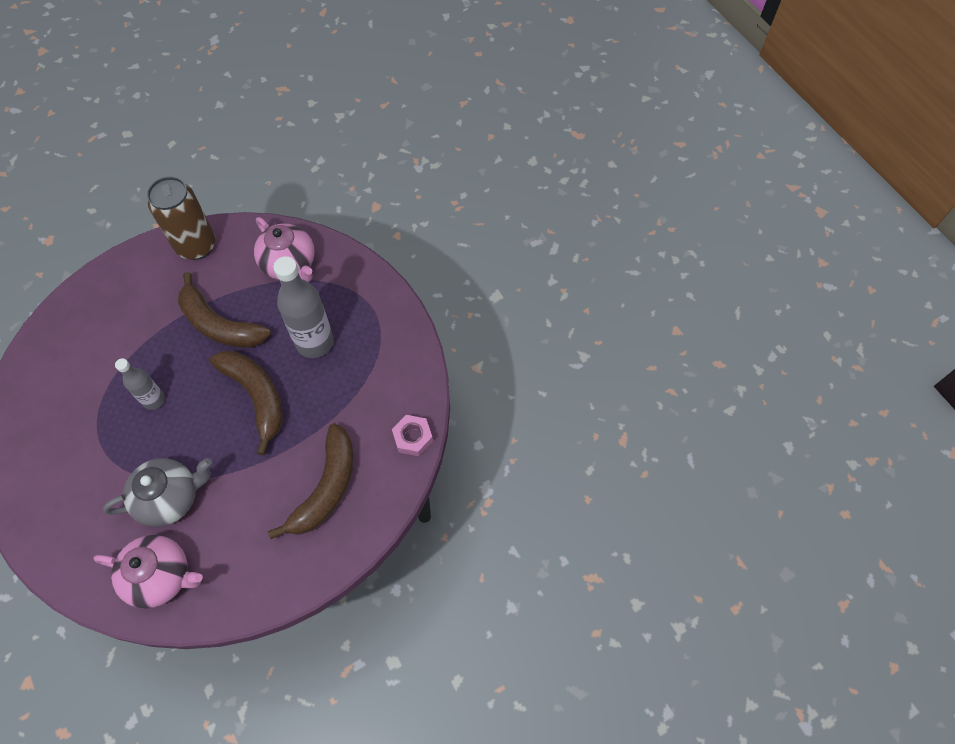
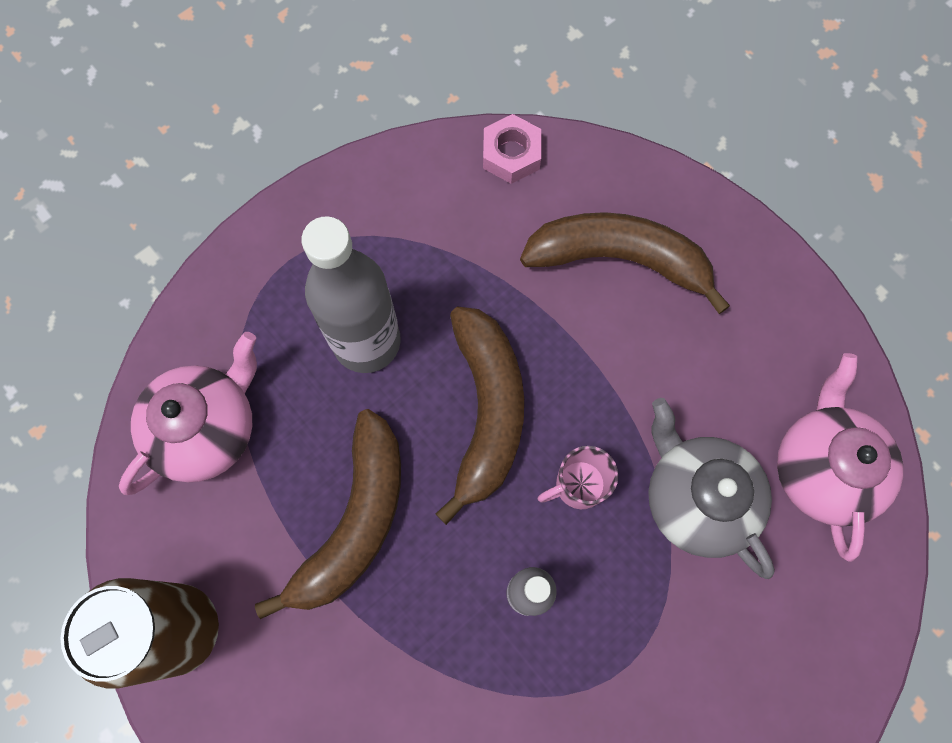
camera: 100 degrees left, 10 degrees up
(200, 436) = (578, 485): none -> pink mug
(256, 396) = (487, 411): brown banana -> brown banana turned 135 degrees clockwise

